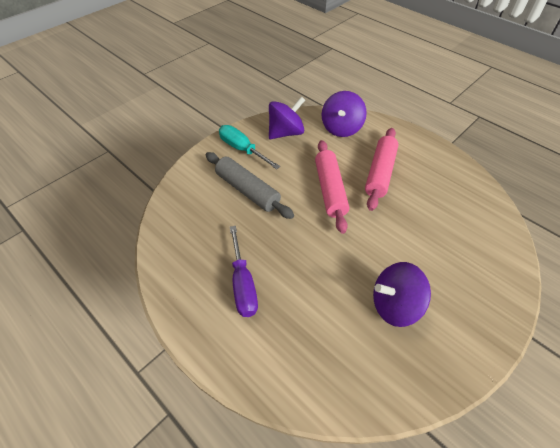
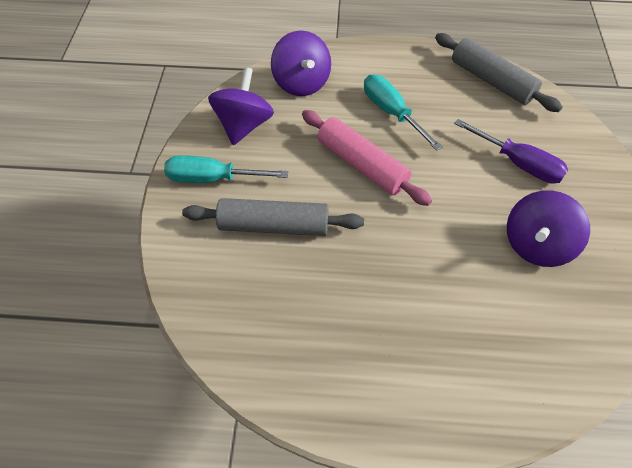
camera: 40 degrees left, 5 degrees up
(243, 284) = (382, 336): purple screwdriver -> purple screwdriver (518, 163)
(380, 173) = (392, 113): pink rolling pin -> turquoise screwdriver
(473, 192) = (491, 81): none -> grey rolling pin

